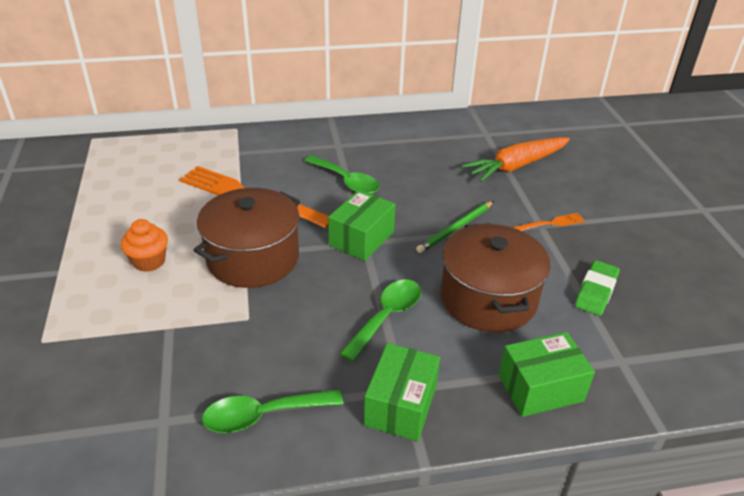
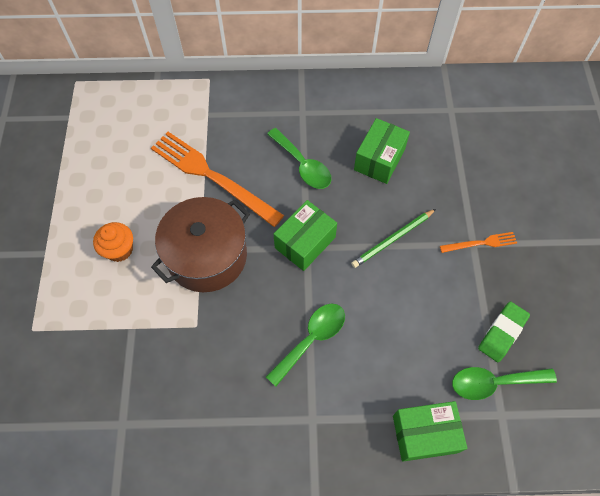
camera: 10 degrees right, 25 degrees up
(263, 415) = (198, 429): green spoon -> green spoon (494, 382)
(401, 405) = (307, 435): green box -> green box (379, 159)
(488, 298) = (403, 329): brown pot -> none
(516, 166) = (470, 160): orange carrot -> none

